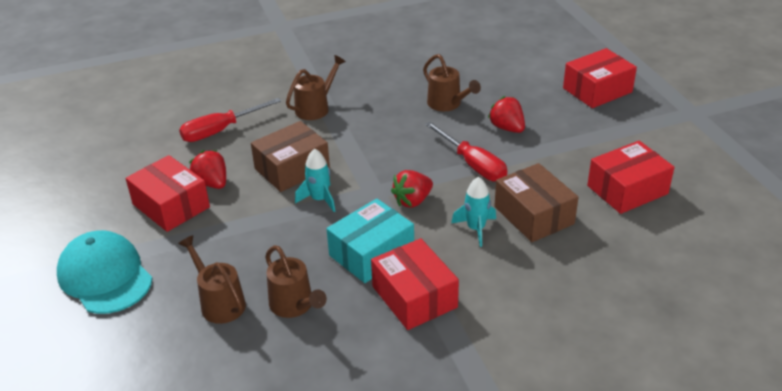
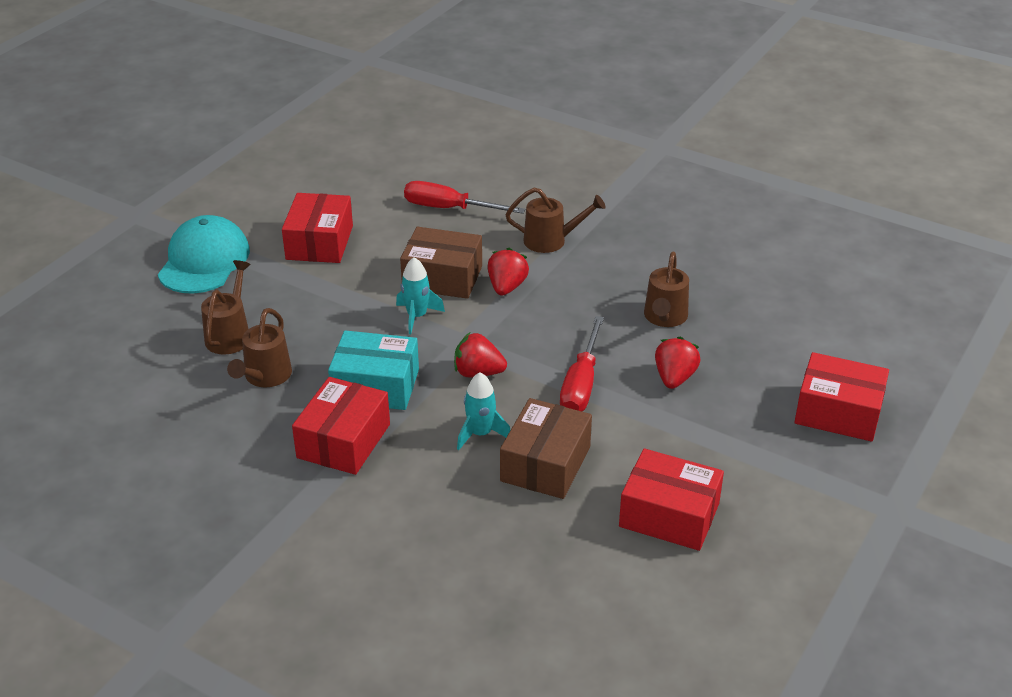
camera: 50 degrees right, 0 degrees up
(212, 183) = (372, 246): red strawberry -> red strawberry (506, 287)

